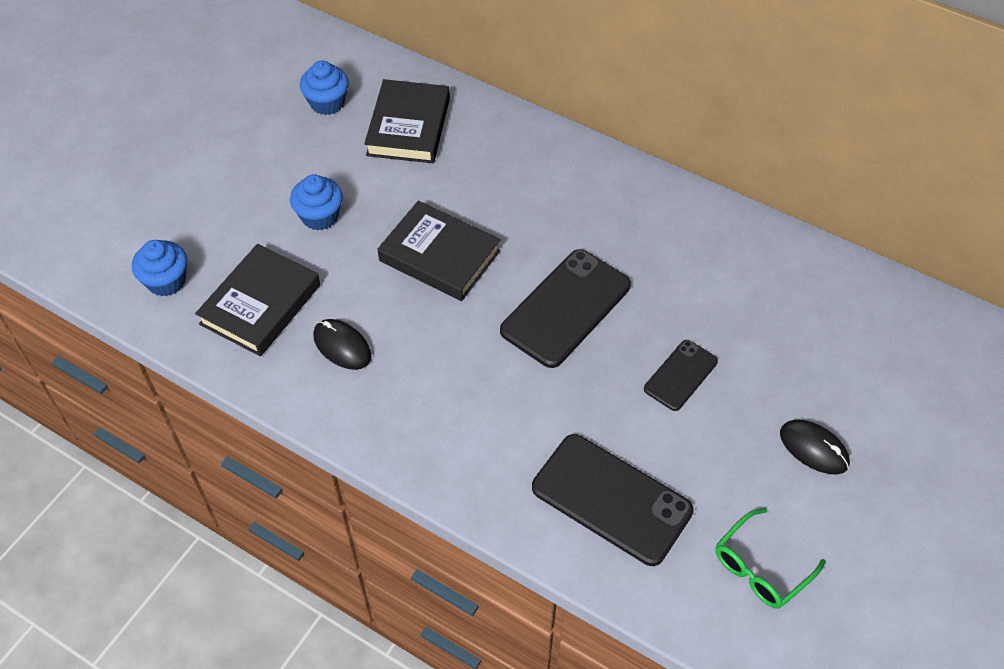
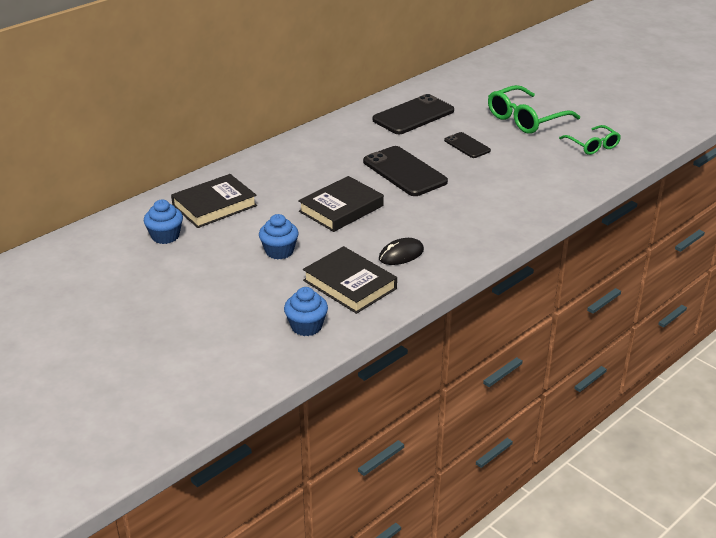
camera: 75 degrees left, 20 degrees down
(408, 127) = (214, 205): black book -> black book turned 60 degrees counterclockwise
(611, 499) = (543, 179): black phone -> black phone (413, 115)
(814, 448) = (525, 119): black mouse -> green glasses

